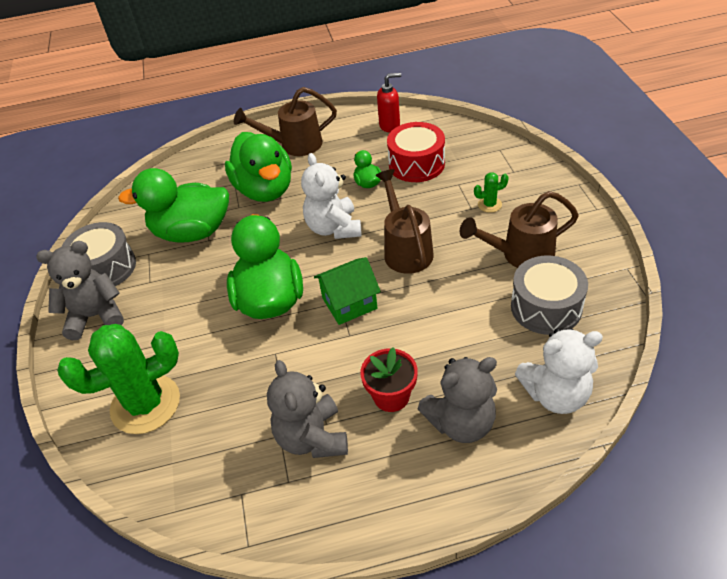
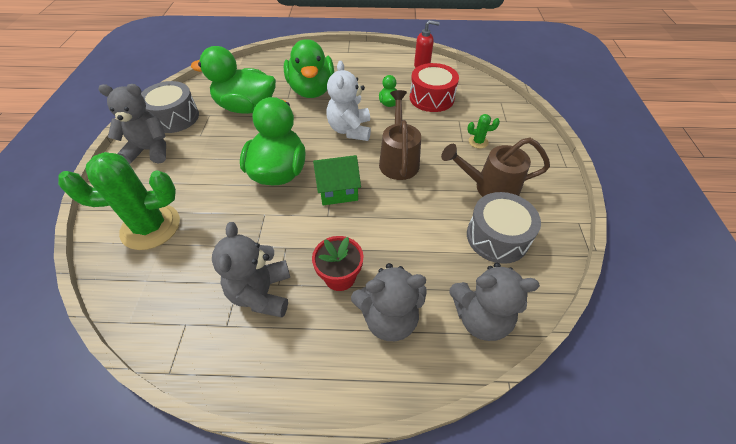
camera: 10 degrees right, 5 degrees up
(295, 145) = (347, 64): brown watering can -> none
(555, 394) = (480, 317): white teddy bear -> grey teddy bear

